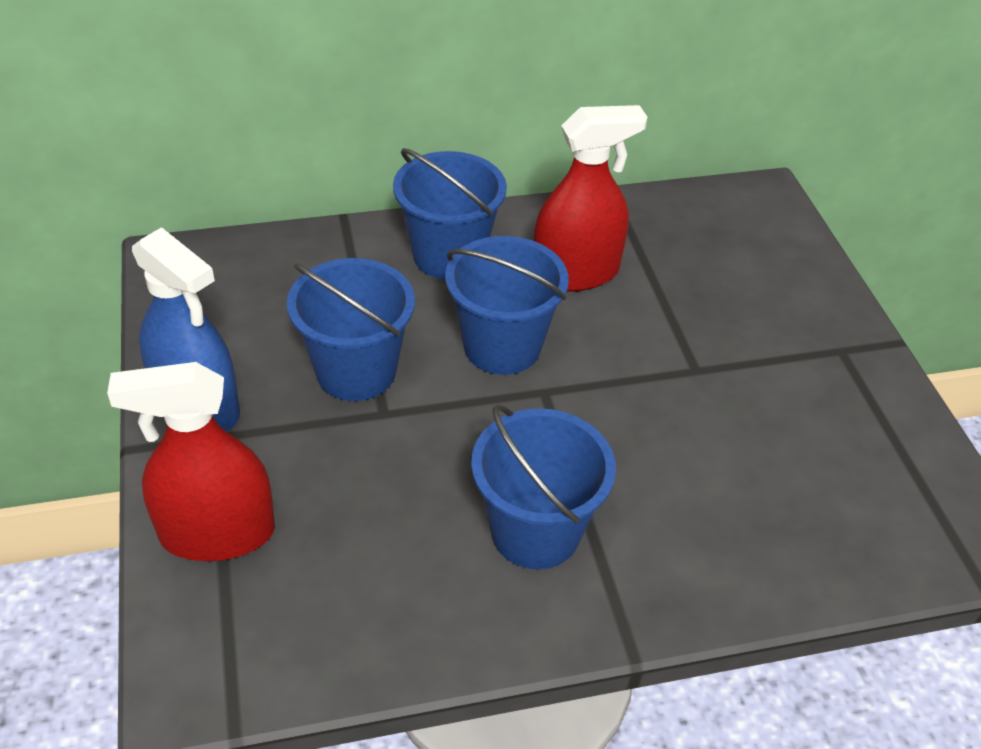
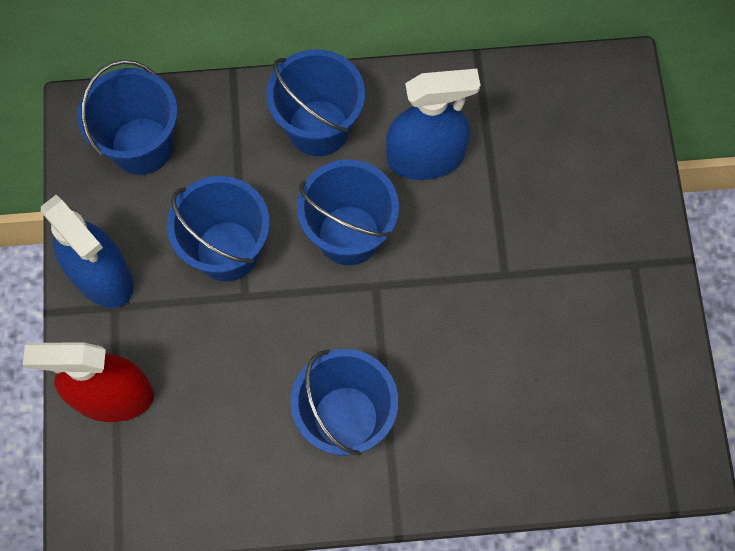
camera: 10 degrees right, 25 degrees up
(242, 283) = (142, 146): none -> blue bucket
(575, 273) = (425, 157): red spray bottle -> blue spray bottle

